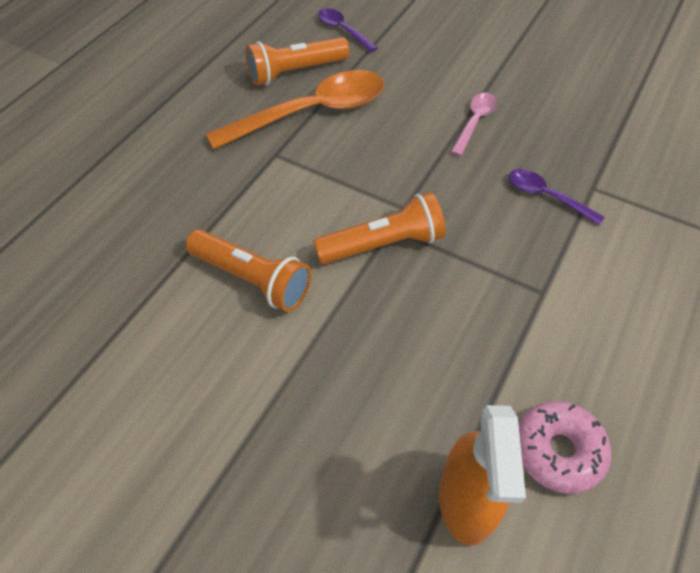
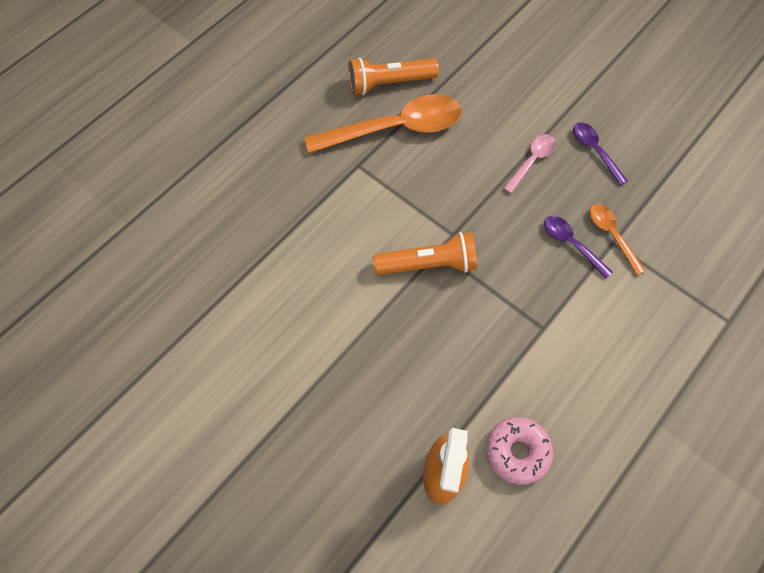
camera: 10 degrees right, 10 degrees up
(252, 279) = (322, 276): orange flashlight -> none
(343, 30) = (439, 44): purple spoon -> purple spoon (595, 151)
(589, 181) = (612, 235): none -> orange spoon

